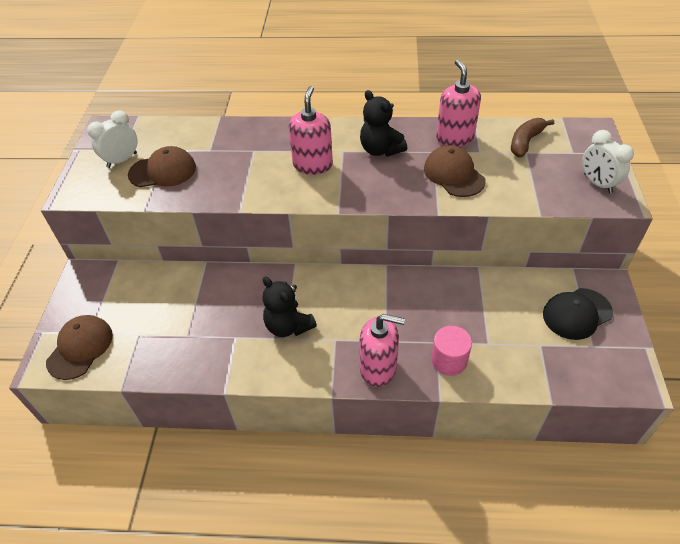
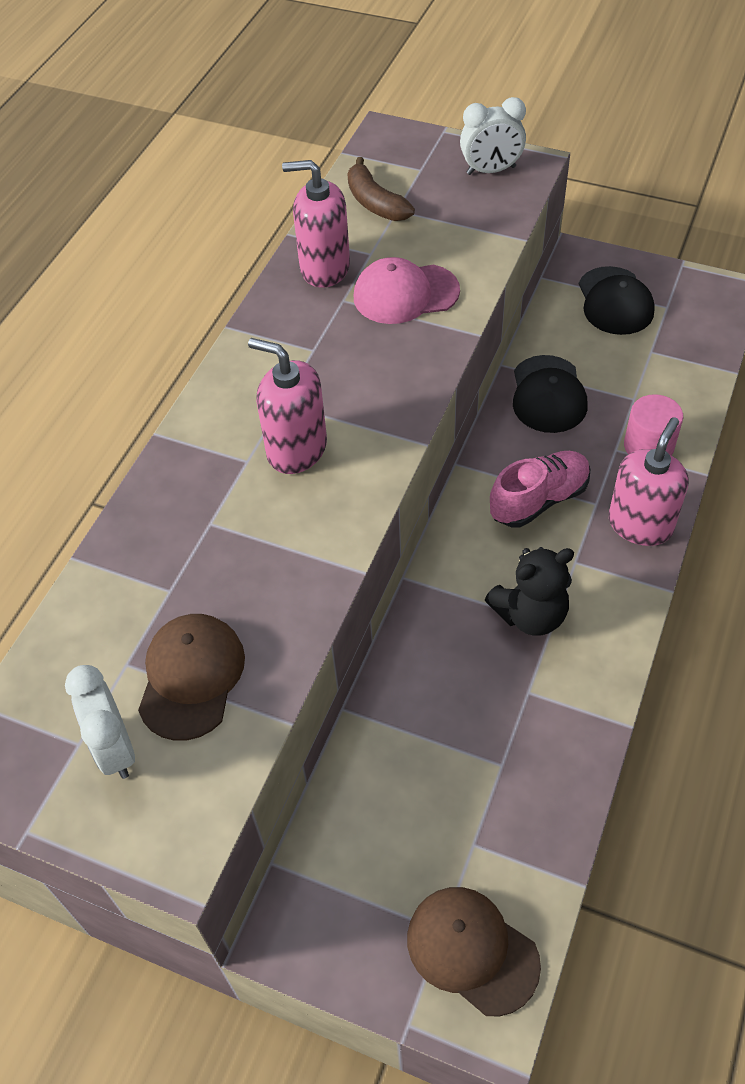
camera: 70 degrees left, 5 degrees up
(375, 311) = (539, 500): none -> pink shoe
(380, 150) = (305, 357): black teddy bear -> none
(454, 174) = (405, 294): brown cap -> pink cap
(465, 296) = (548, 395): none -> black cap

